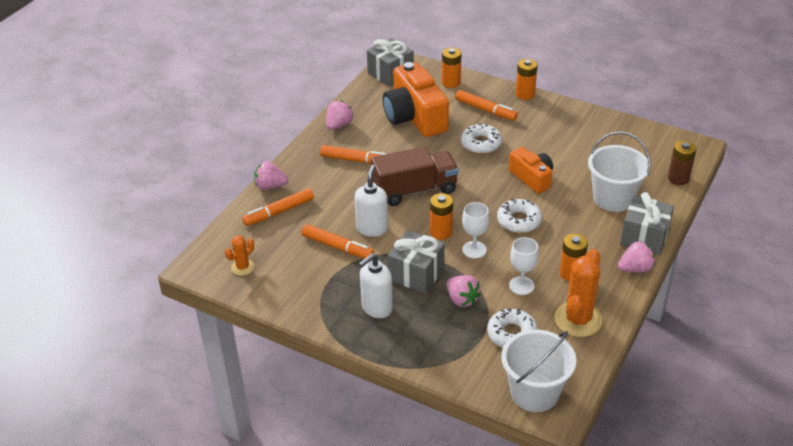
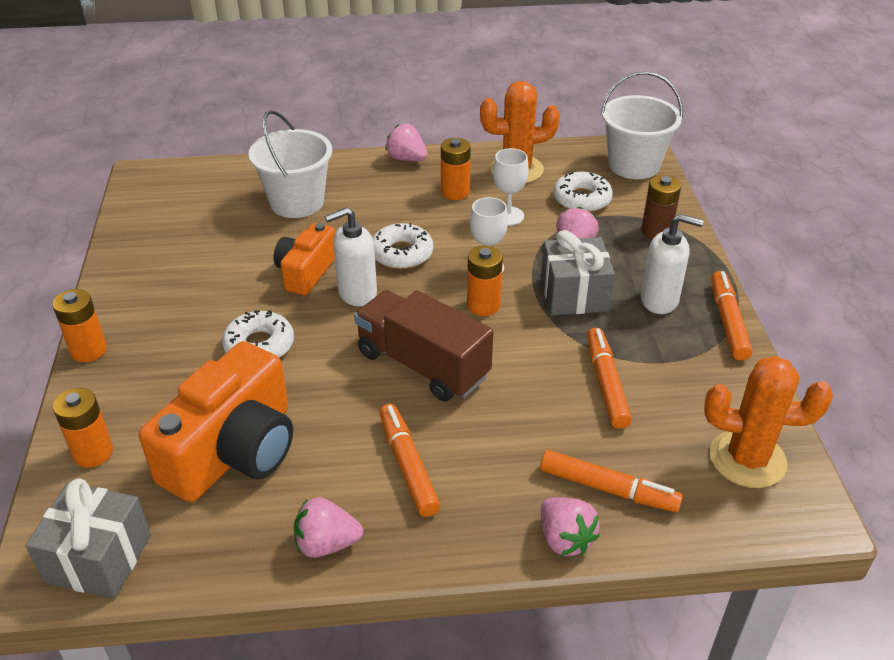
camera: 125 degrees left, 0 degrees up
(242, 267) = (747, 459): orange cactus -> orange cactus, size x1.91
(372, 228) = (538, 369): white soap dispenser -> white soap dispenser (357, 293)
(485, 110) = (162, 375): orange marker -> orange marker (728, 321)
(644, 237) = (350, 166): grey gift -> none
(678, 178) = (221, 171): brown battery -> brown battery (656, 231)

